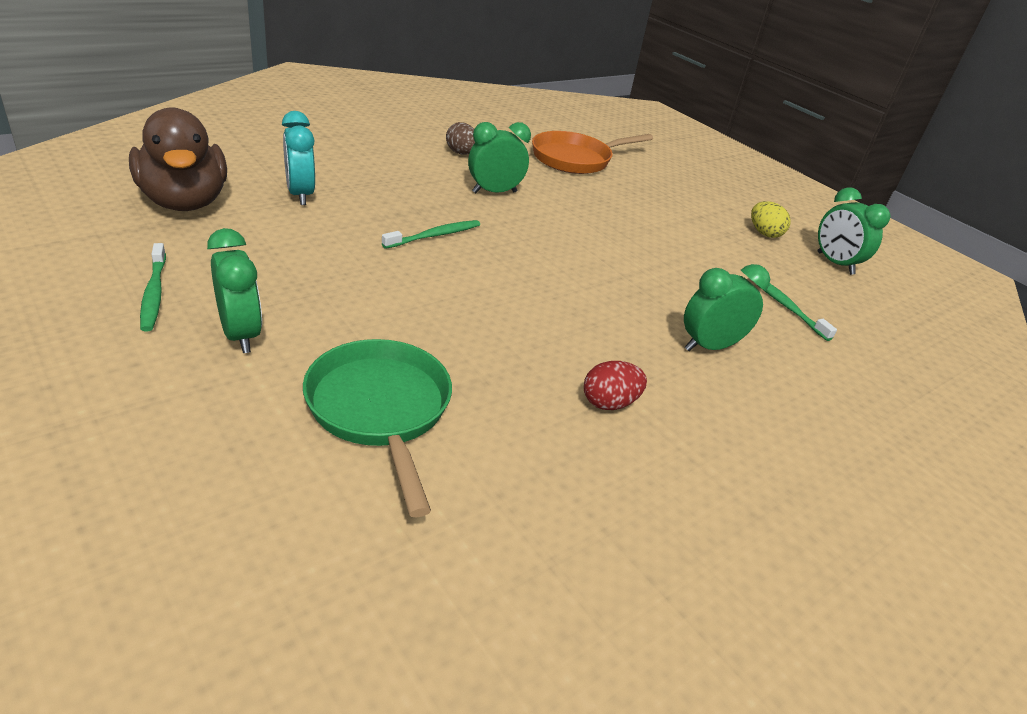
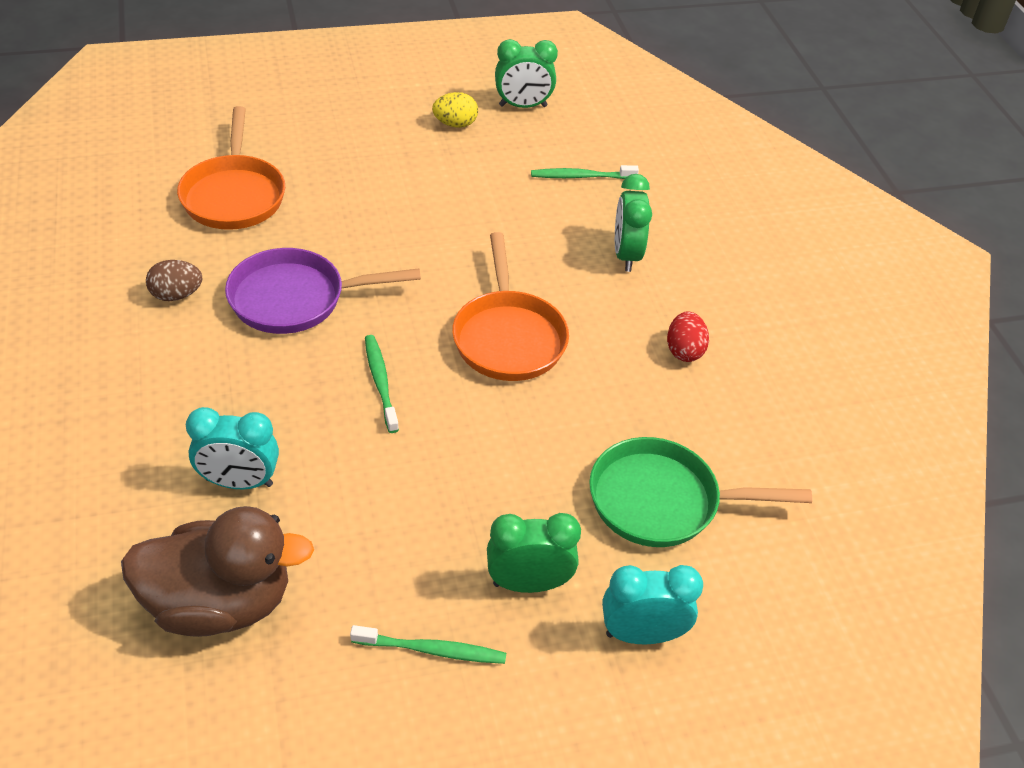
camera: 65 degrees left, 10 degrees up
(192, 415) = (642, 634): none -> turquoise clock
(494, 192) = (295, 299): green clock -> purple pan
(534, 289) = (508, 337): none -> orange pan

